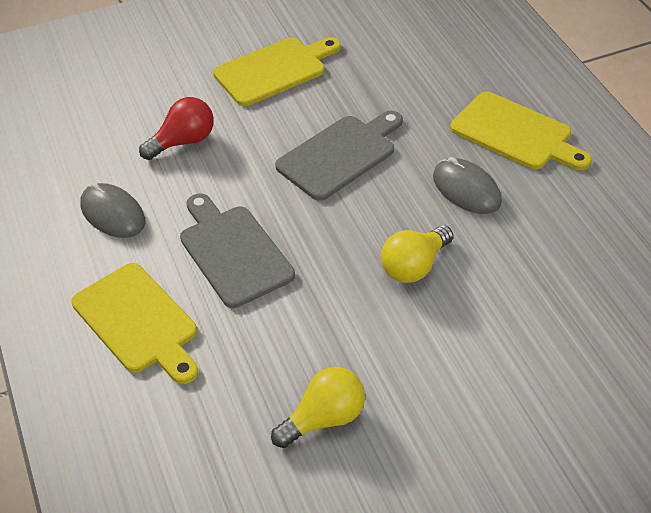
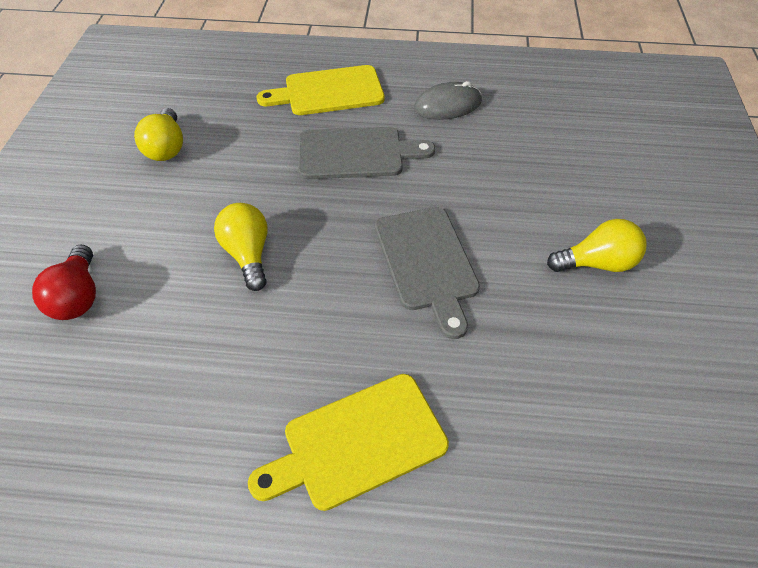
camera: 115 degrees right, 5 degrees up
(183, 142) = (513, 165): red light bulb -> red light bulb (78, 297)
(274, 70) = (597, 263): yellow cutting board -> yellow light bulb
(466, 189) = (307, 342): grey mouse -> none

